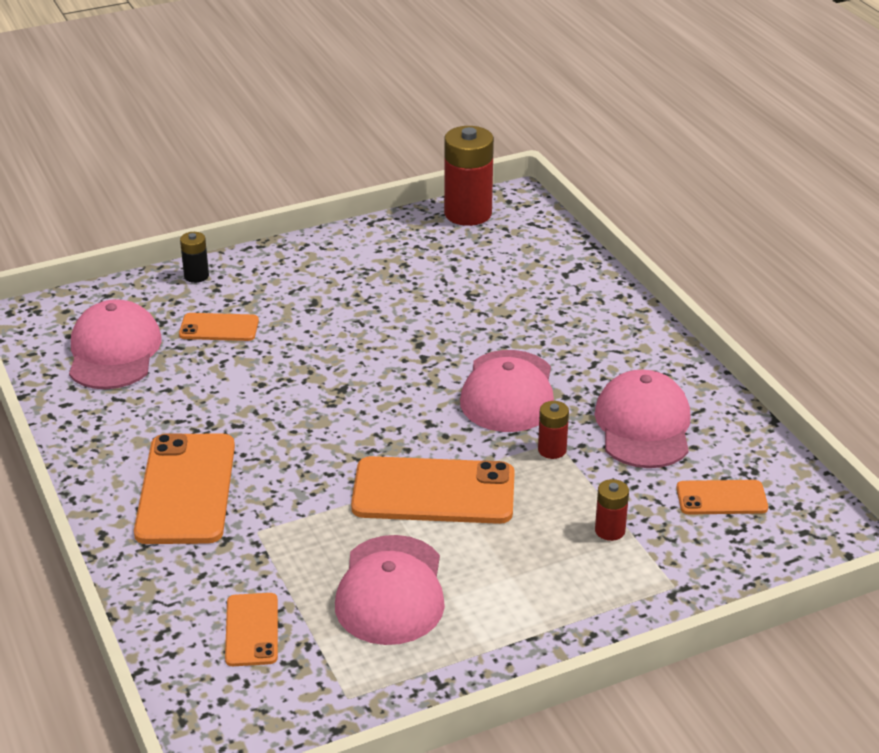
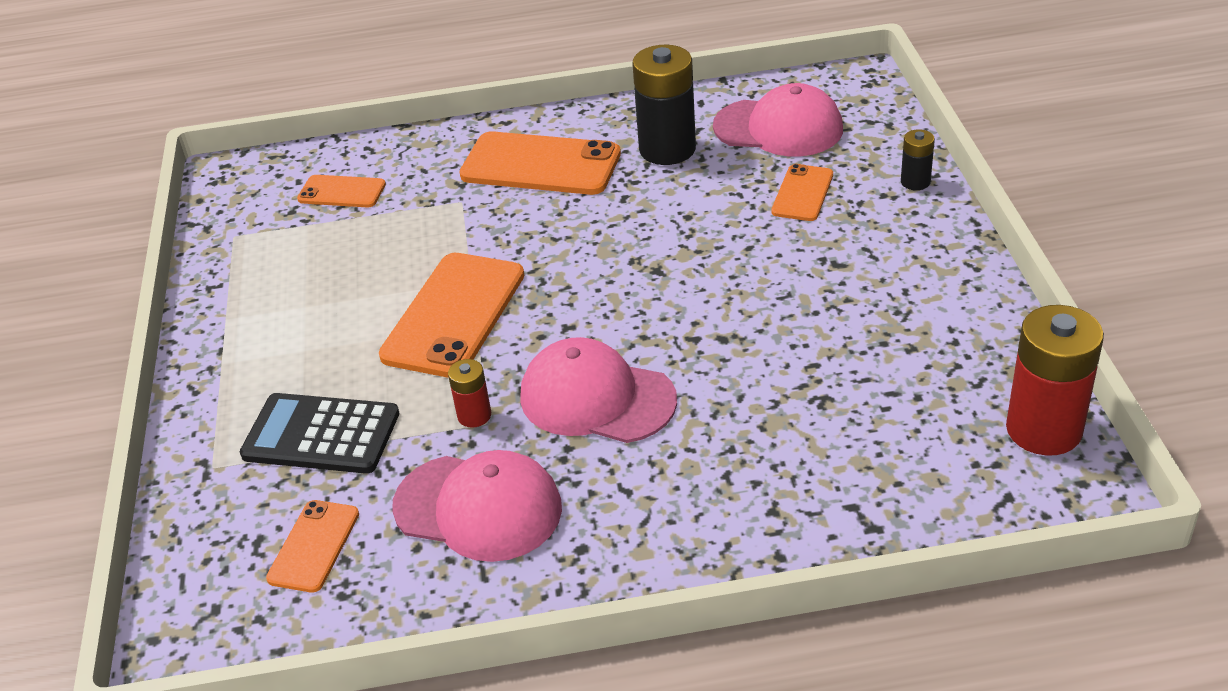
camera: 110 degrees right, 5 degrees up
(153, 411) = (667, 149): none -> black battery
(391, 591) = (335, 271): pink cap -> none
(610, 530) = (321, 435): red battery -> black calculator

